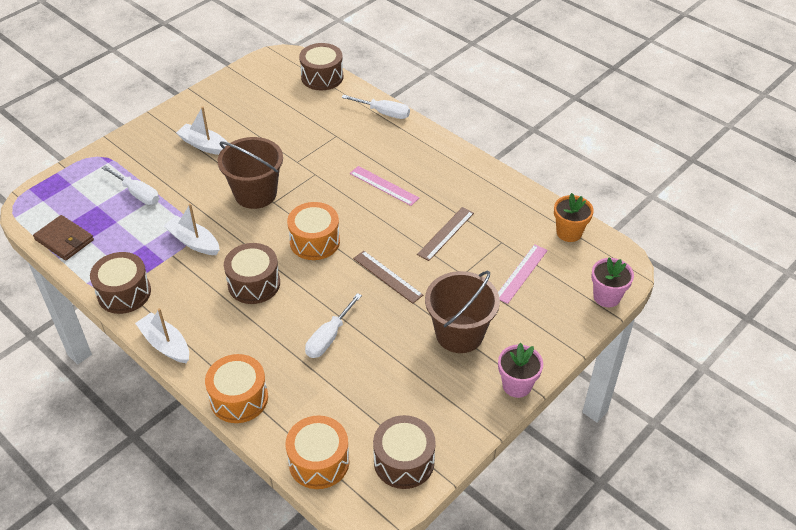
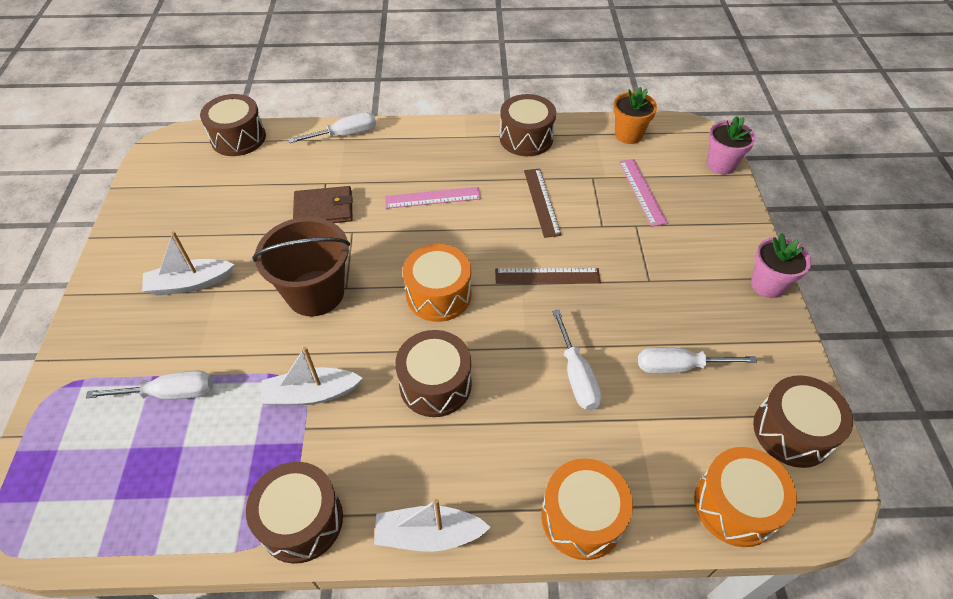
camera: 45 degrees left, 5 degrees up
(64, 240) = (135, 525): brown wallet -> brown wallet (324, 209)
(391, 380) = (679, 367): none -> white screwdriver
(459, 334) = (670, 278): brown bucket -> none
(493, 188) = (526, 138): none -> brown drum

